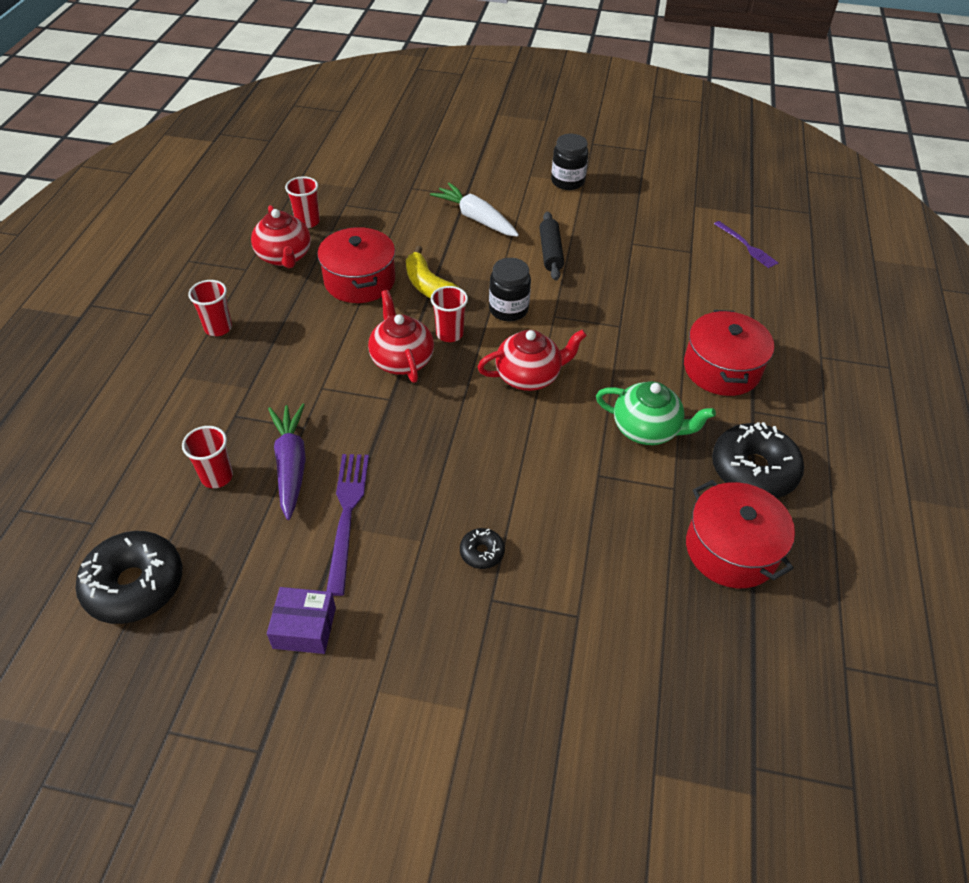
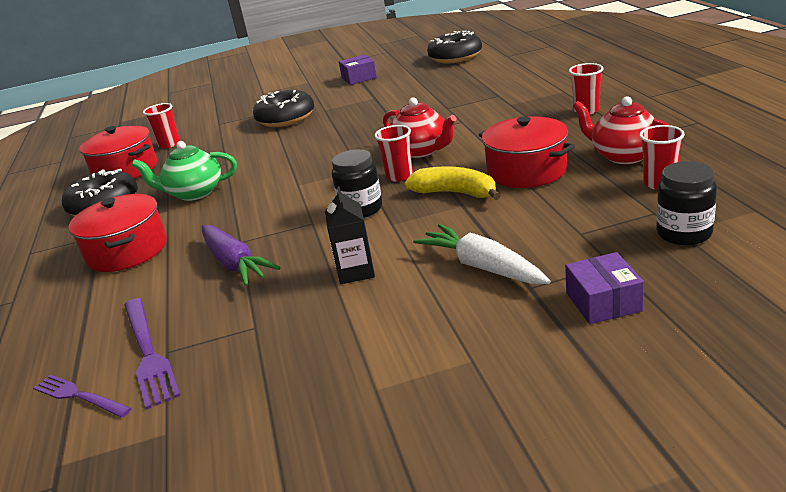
camera: 160 degrees right, 20 degrees down
(217, 477) = (469, 82): red cup -> red cup (169, 144)
(291, 465) = (433, 98): purple carrot -> purple carrot (234, 263)
(347, 515) = (376, 100): purple fork -> purple fork (148, 352)
(443, 172) = (603, 302): none -> purple box
(476, 218) = (482, 267): white carrot -> white carrot turned 150 degrees counterclockwise
(482, 552) = (286, 118): black donut -> black donut, size x2.13
(529, 376) = (308, 182): red teapot -> none
(550, 252) = (356, 272): black rolling pin -> black carton
(567, 181) = (403, 378): black jar -> black jar (684, 233)

